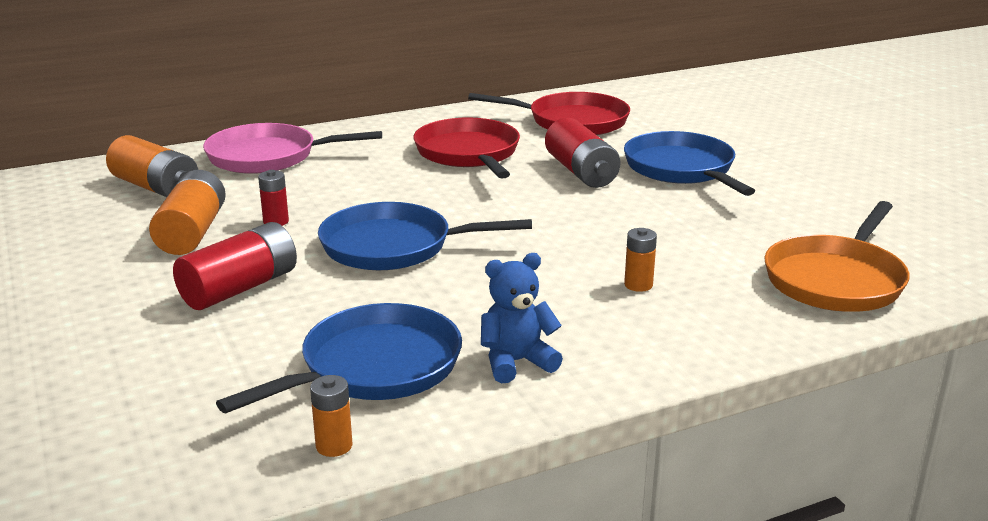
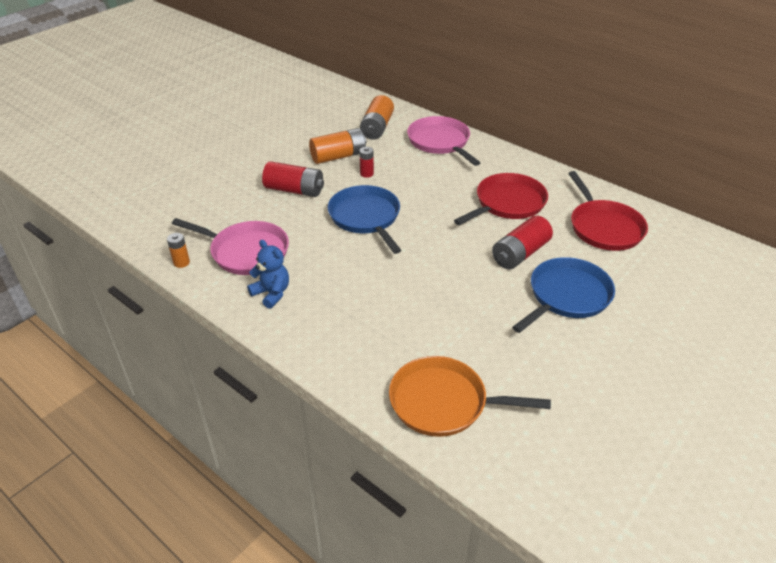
camera: 65 degrees right, 15 degrees up
(374, 367) = (246, 252): blue pan -> pink pan
(638, 285) = (379, 315): orange battery -> none

